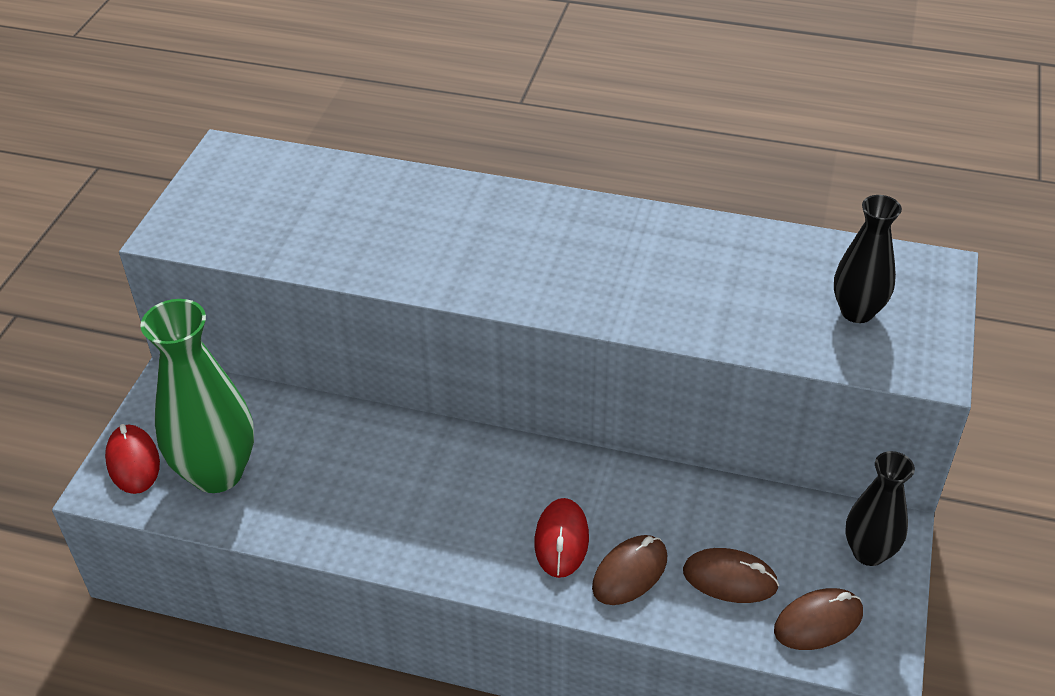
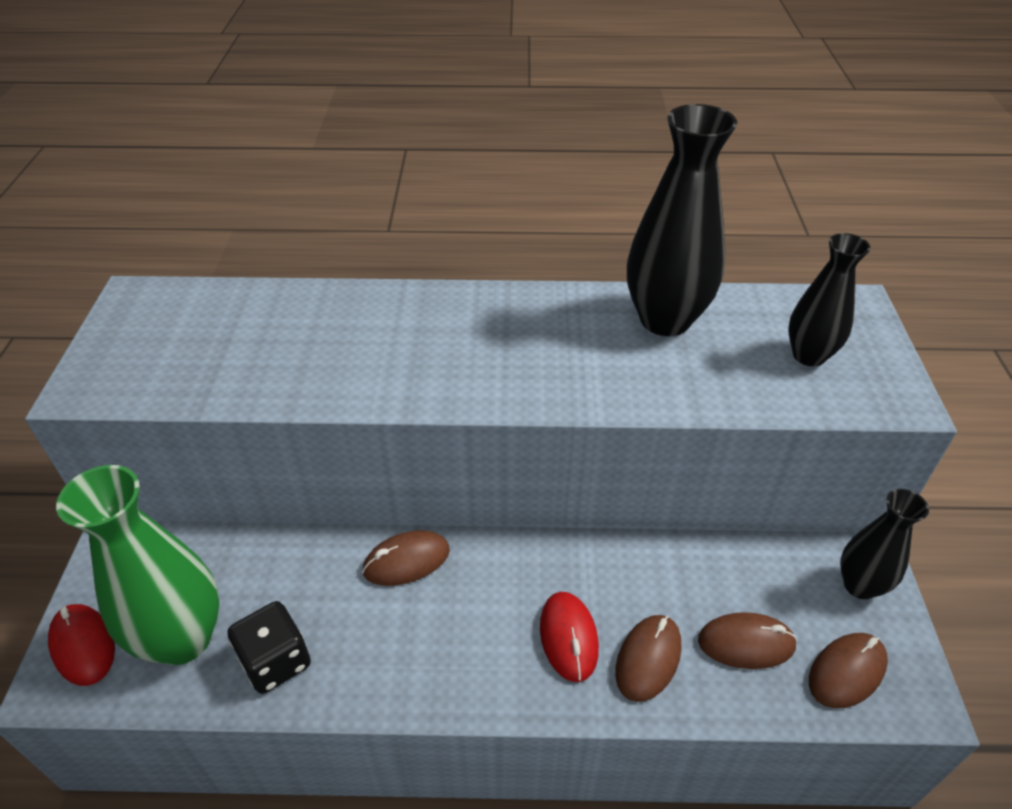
camera: 15 degrees left, 0 degrees up
(293, 507) = (275, 661): none -> black dice
(431, 446) = (406, 561): none -> brown mouse
(726, 253) = (665, 319): none -> black vase

